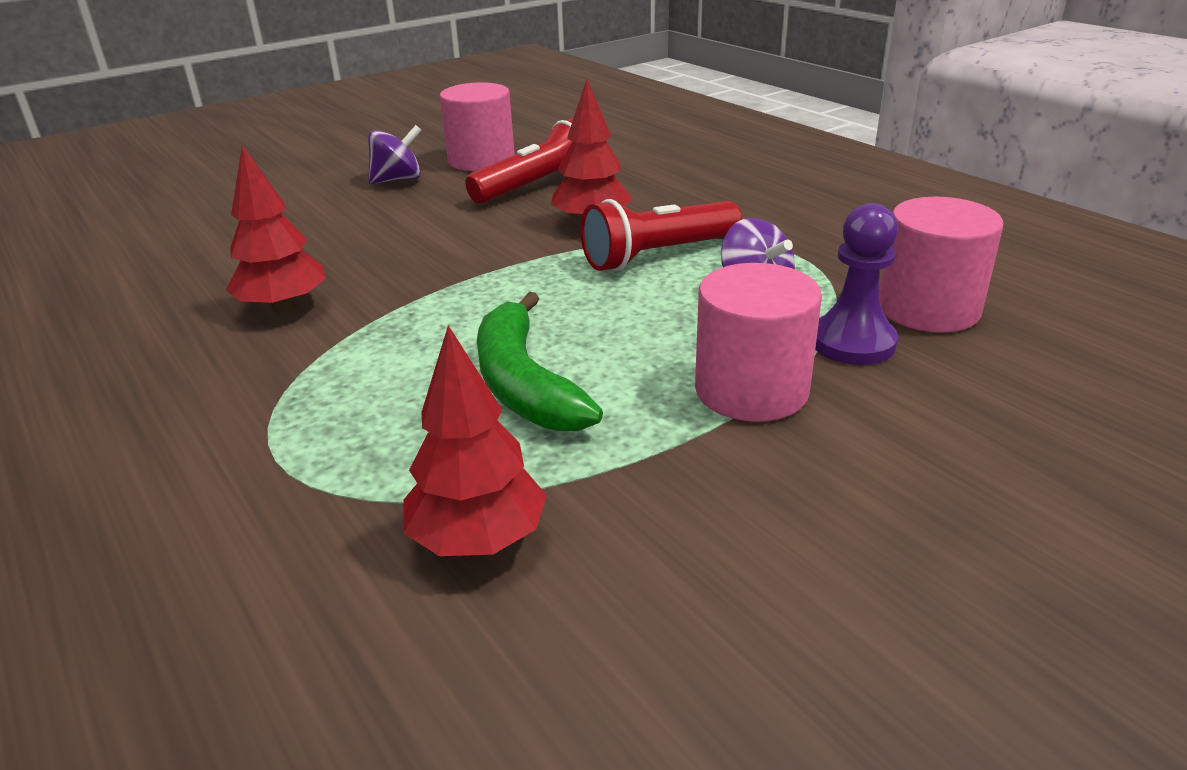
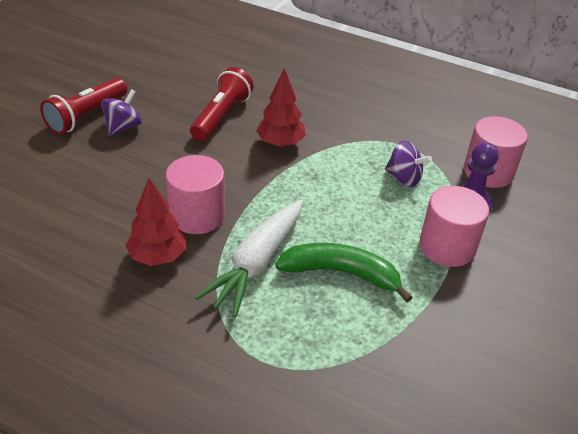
camera: 30 degrees left, 10 degrees up
(407, 343) = (257, 263): none -> white carrot
(478, 540) = (397, 370): red tree -> none
(481, 160) = (163, 97): pink cylinder -> pink cylinder (197, 215)
(524, 383) = (341, 273): green banana -> green banana turned 150 degrees clockwise
(657, 255) = (337, 162): red flashlight -> red flashlight (86, 116)

